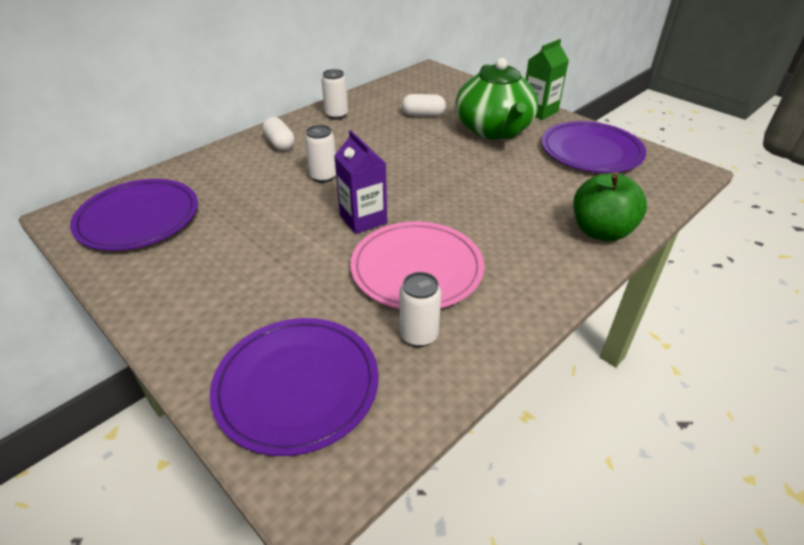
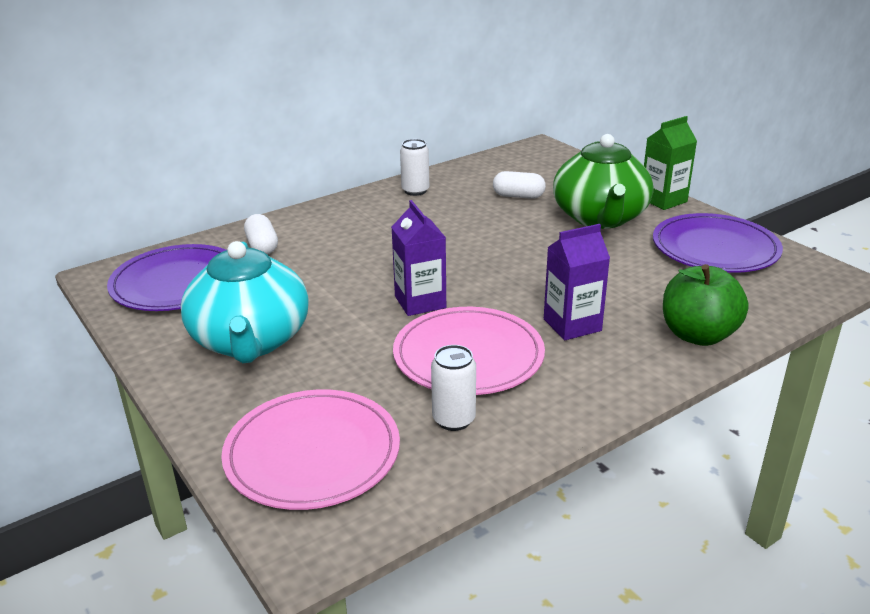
camera: 10 degrees right, 10 degrees down
(217, 272) = (251, 341): none -> turquoise teapot
(279, 143) = (343, 218): white capsule -> white capsule (262, 246)
(297, 386) = (312, 453): purple plate -> pink plate
(323, 176) = (385, 255): white can -> none
(497, 230) = (572, 325): none -> purple carton

